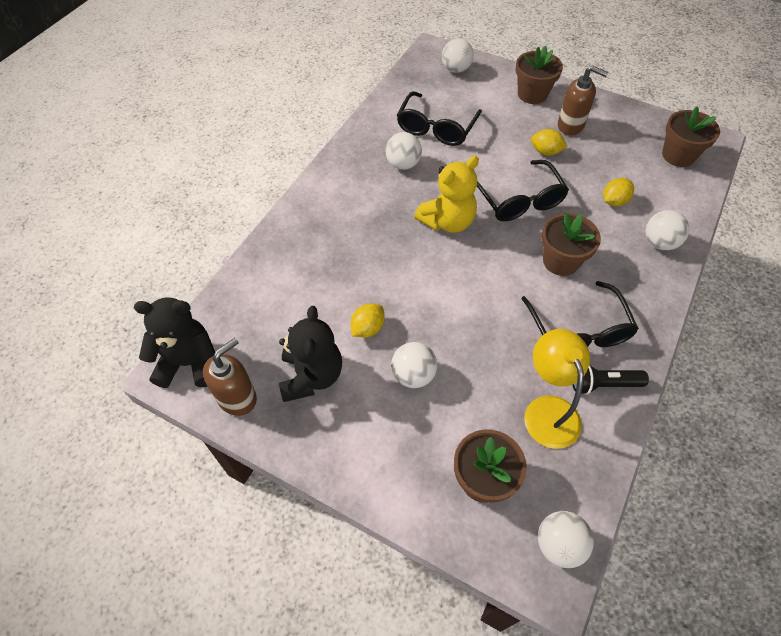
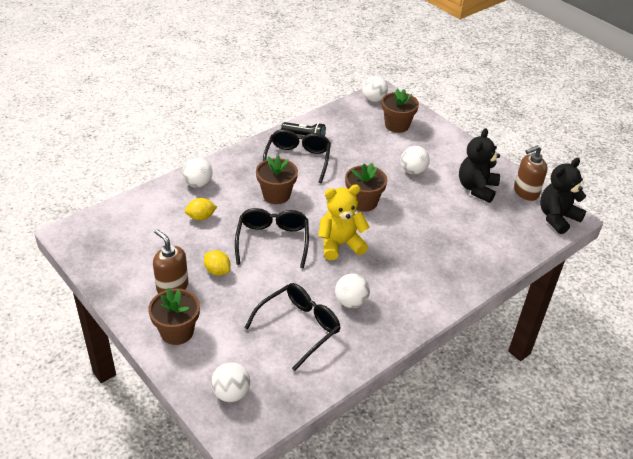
camera: 160 degrees left, 15 degrees down
(189, 363) = (557, 218): black teddy bear -> black teddy bear turned 120 degrees clockwise
(368, 328) = (432, 200): yellow lemon -> none
(548, 410) = (344, 137): yellow lamp -> none
(678, 155) = (112, 231): brown flower pot -> brown flower pot (363, 202)

